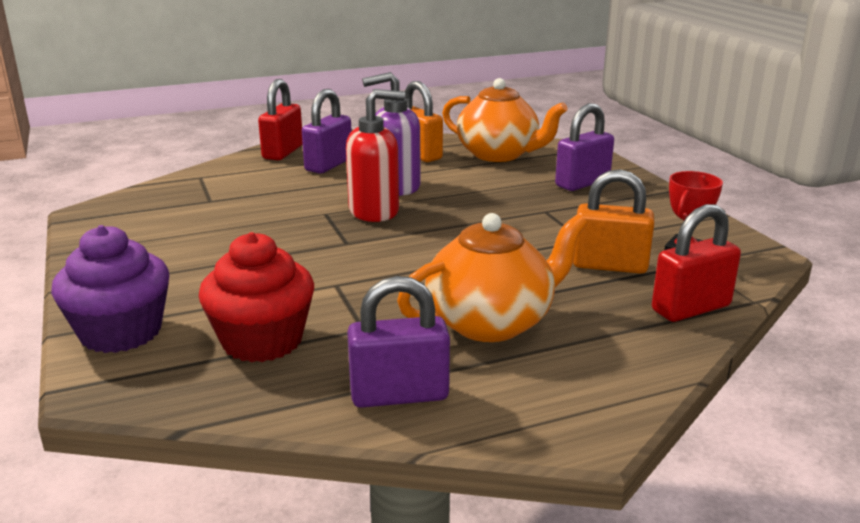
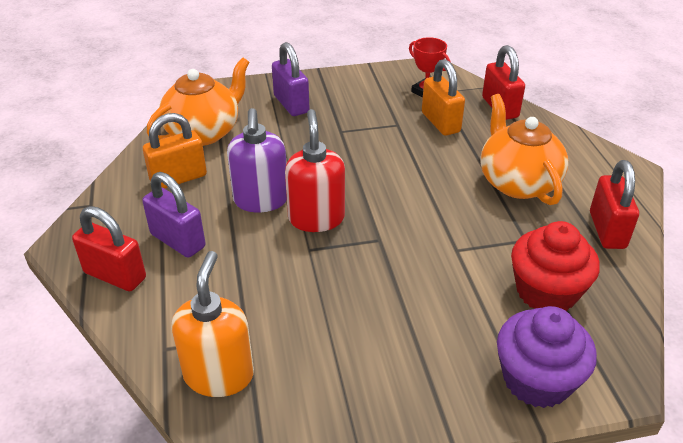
camera: 80 degrees left, 15 degrees up
(167, 196) = (219, 374): none -> orange soap dispenser
(399, 395) = (607, 230): purple padlock -> red padlock
(609, 265) = (440, 122): orange padlock -> orange padlock turned 45 degrees counterclockwise

